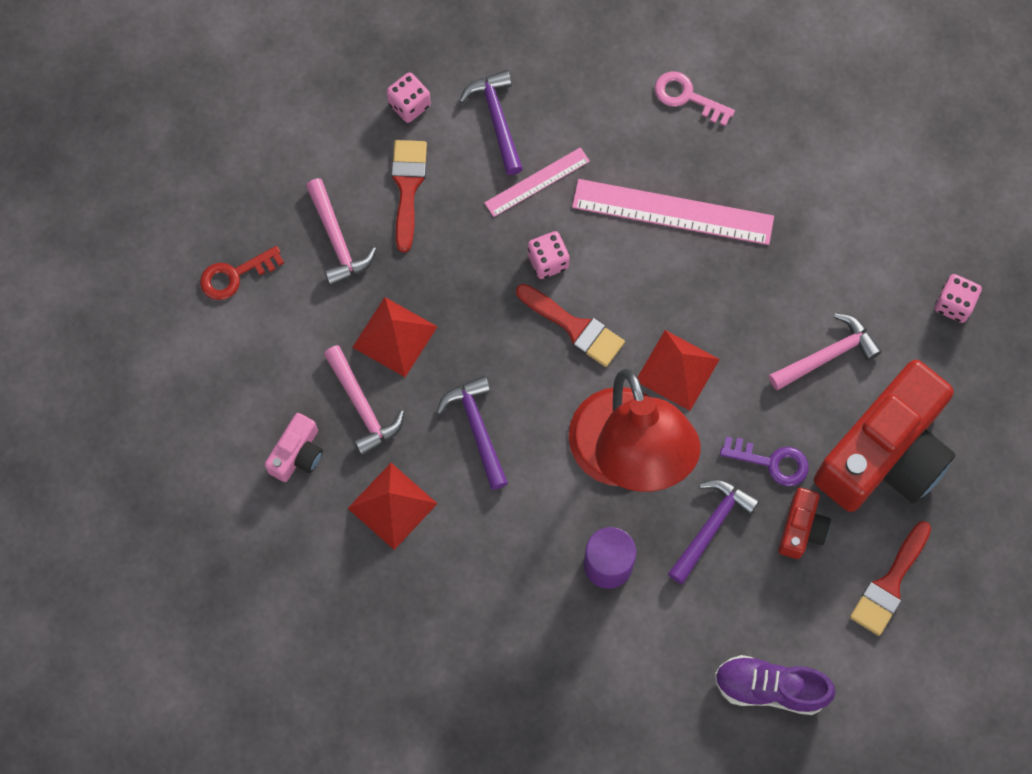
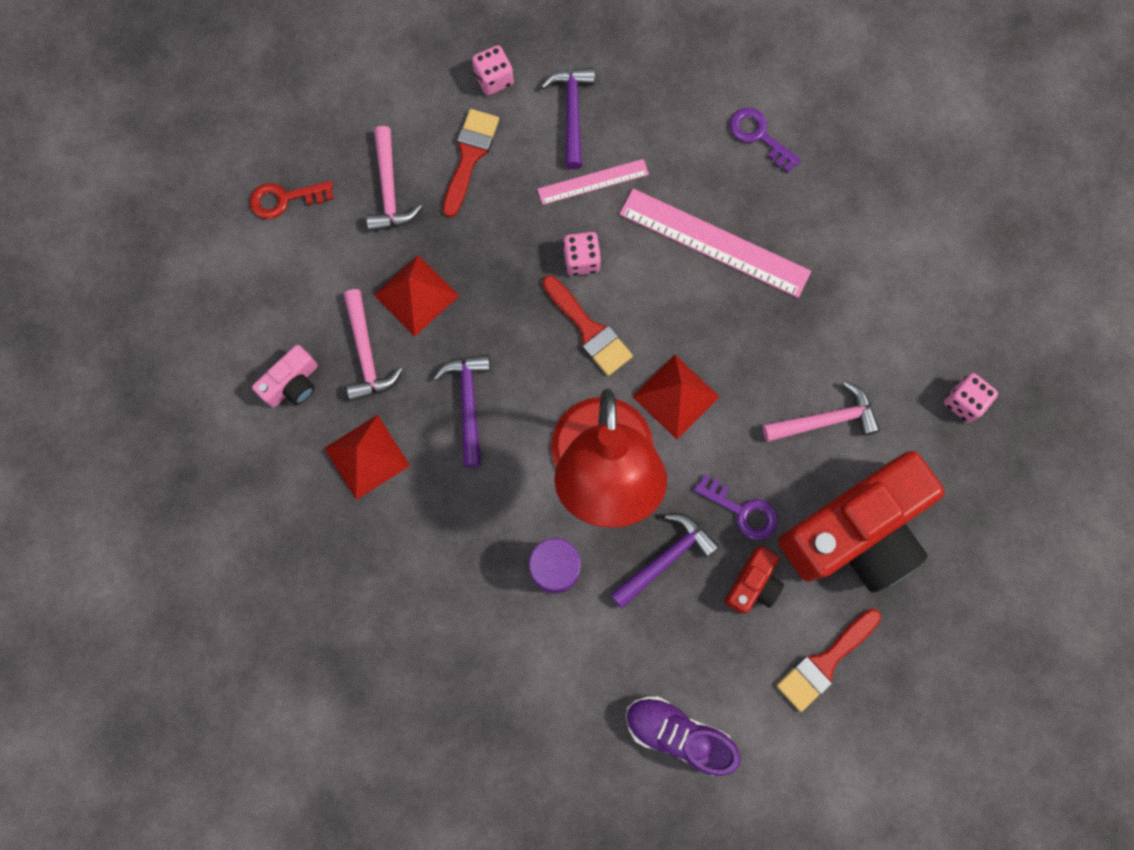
camera: 15 degrees right, 5 degrees up
(687, 97) = (759, 136): pink key -> purple key

